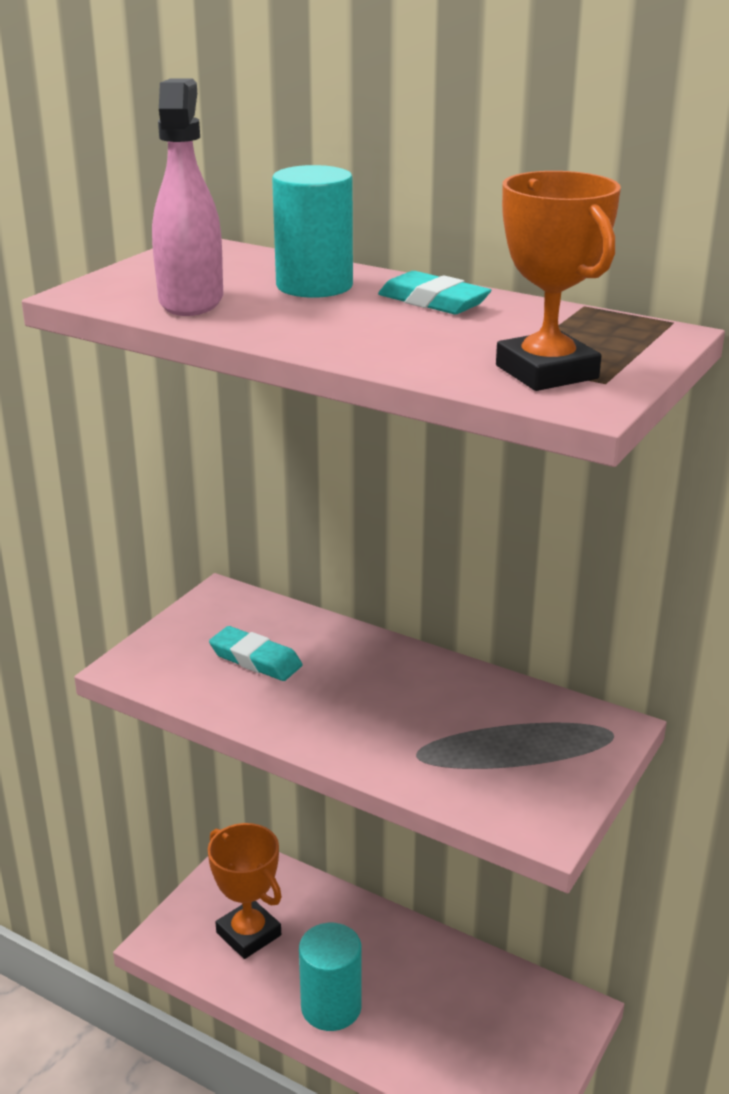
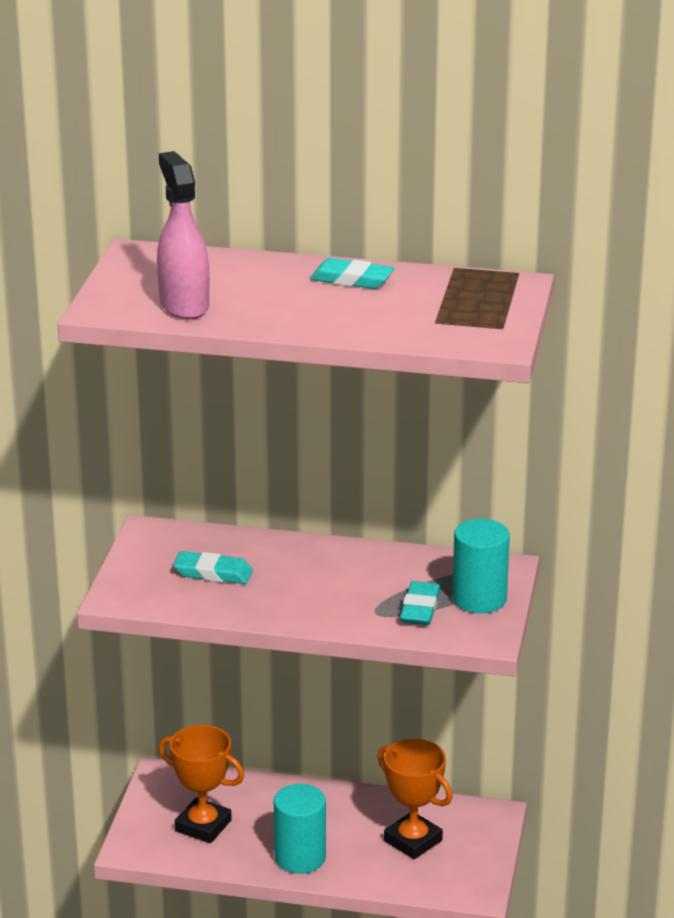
camera: 20 degrees left, 0 degrees up
(314, 286) = (258, 278): turquoise cylinder -> turquoise cylinder (479, 599)
(475, 762) = (420, 608): none -> turquoise eraser
(546, 372) = (463, 326): orange trophy -> orange trophy (413, 841)

